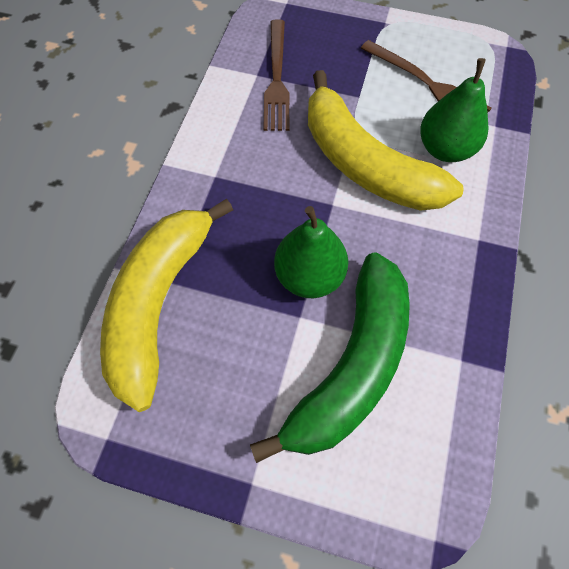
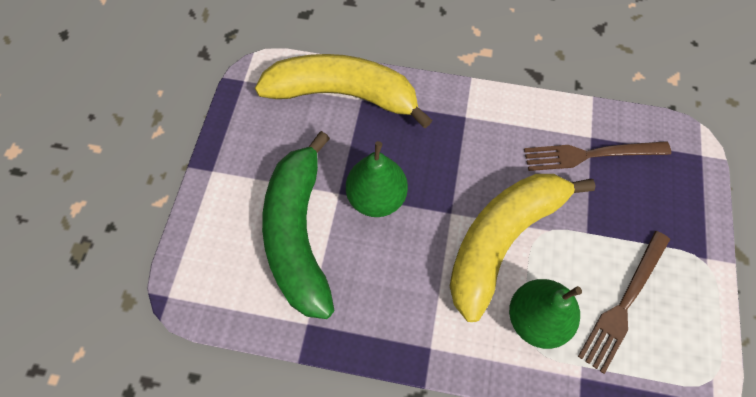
camera: 85 degrees right, 0 degrees up
(351, 366) = (299, 234): green banana -> green banana turned 60 degrees clockwise

